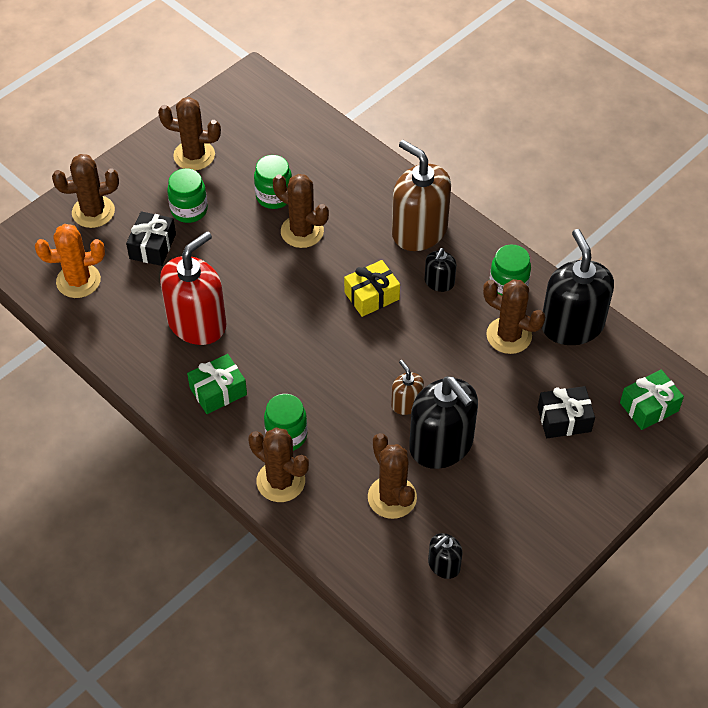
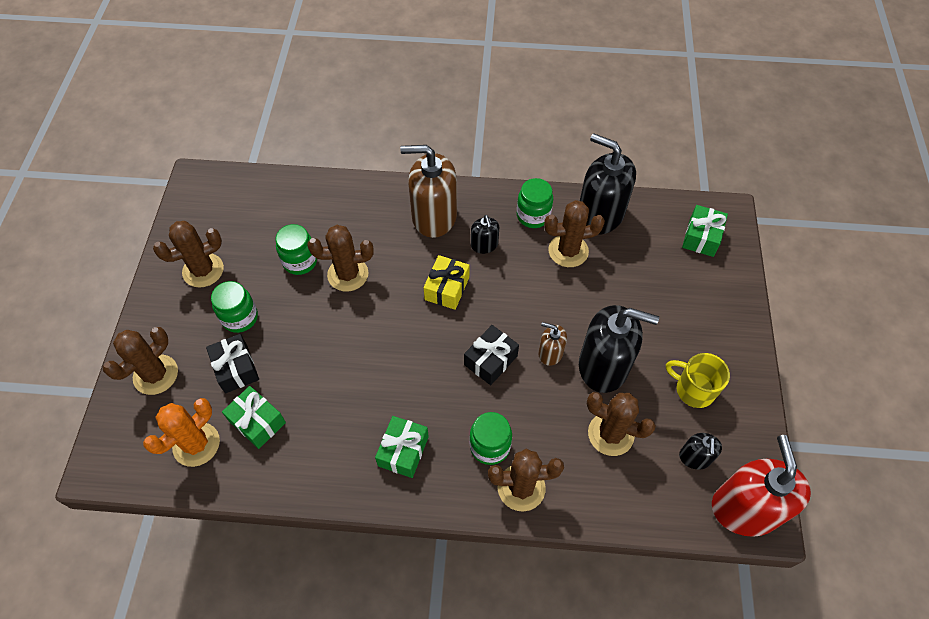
camera: 40 degrees left, 5 degrees up
(133, 295) = (257, 422): none -> green gift
(197, 323) = (333, 407): red soap dispenser -> red soap dispenser (745, 508)
(500, 517) = (693, 389): none -> yellow mug
(564, 419) = (661, 285): black gift -> black gift (490, 360)

